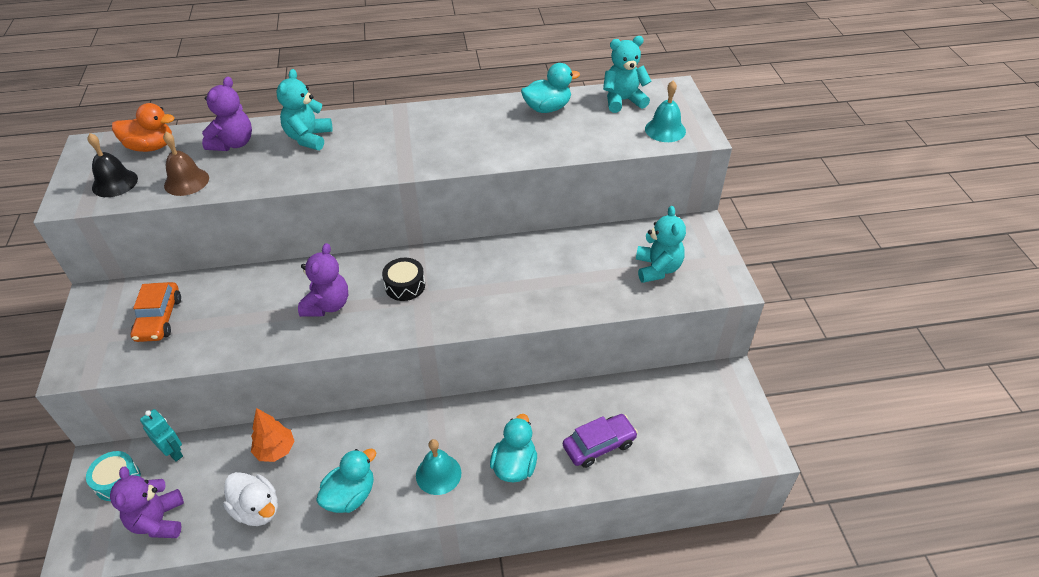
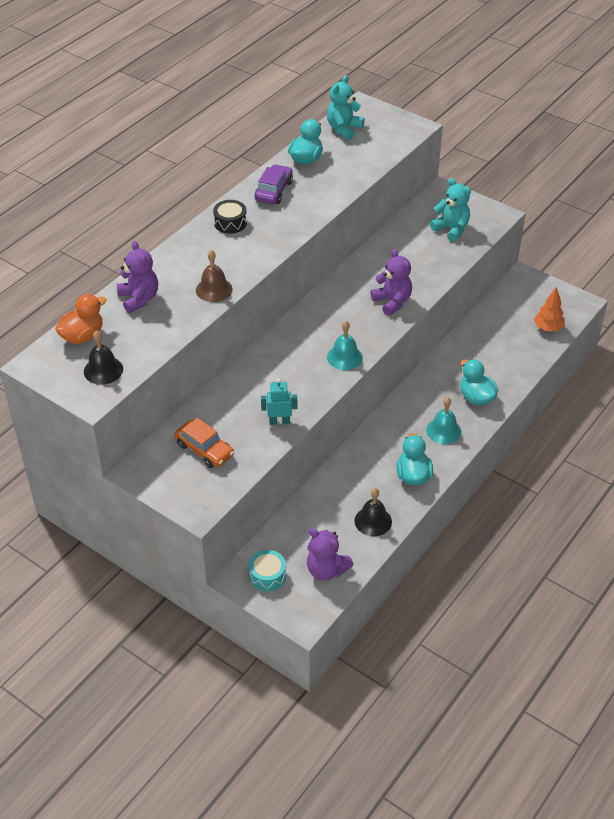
camera: 45 degrees left, 0 degrees up
(173, 452) = (276, 537): turquoise robot -> turquoise robot (279, 421)
(186, 181) = (152, 338): brown bell -> brown bell (214, 289)
(257, 509) = (373, 521): white duck -> black bell
(276, 450) = (337, 489): orange tree -> orange tree (548, 328)
(308, 138) = (185, 265): turquoise teddy bear -> none
(327, 305) = (298, 370): purple teddy bear -> purple teddy bear (392, 302)
(405, 286) = (327, 330): black drum -> black drum (230, 223)
(599, 445) = (504, 357): purple car -> purple car (273, 191)
(665, 130) = (393, 134): turquoise bell -> turquoise bell (344, 357)

